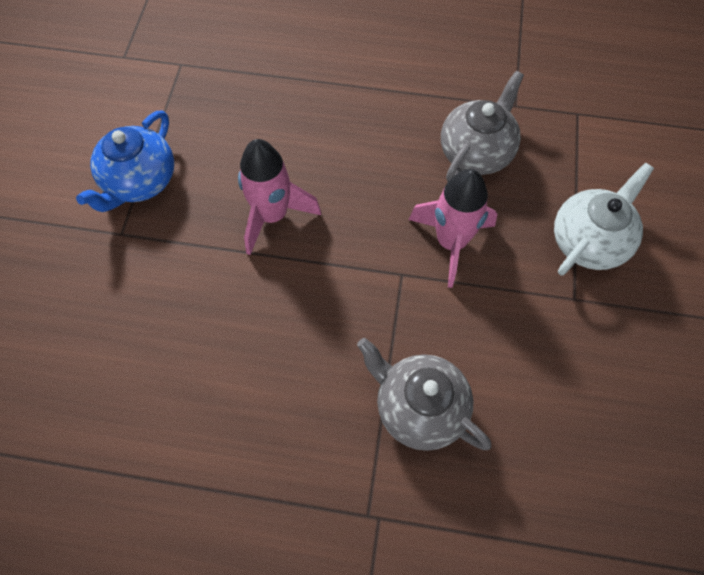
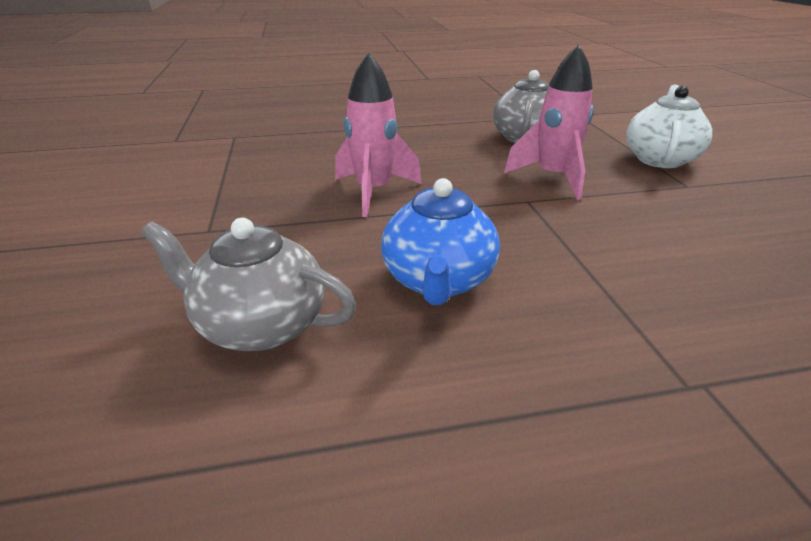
camera: 20 degrees left, 30 degrees down
(140, 182) = (218, 196): blue teapot -> blue teapot (438, 280)
(418, 407) = (638, 277): grey teapot -> grey teapot (260, 324)

